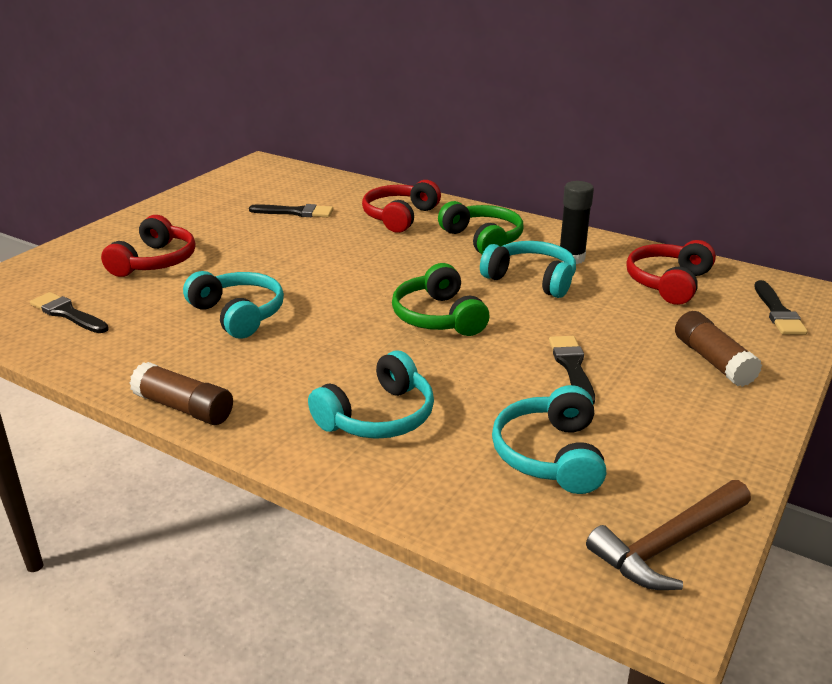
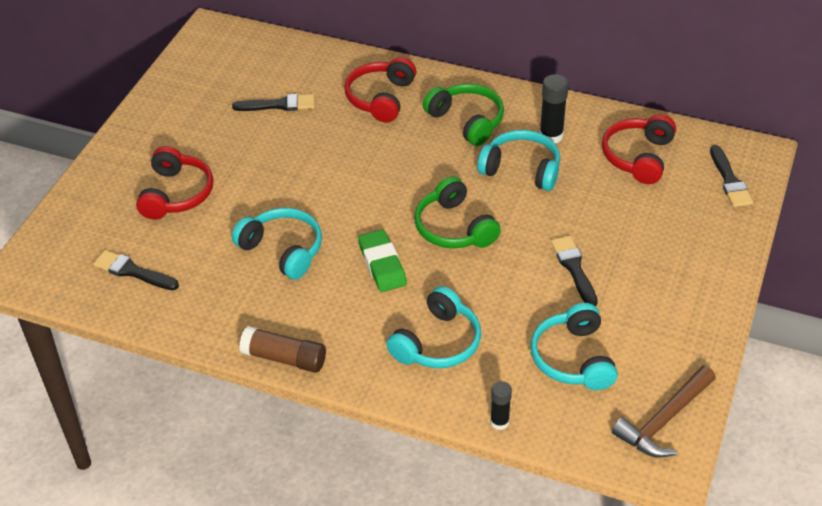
camera: 10 degrees left, 15 degrees up
(343, 338) = (382, 264): none -> green eraser
(428, 512) = (499, 422): none -> black glue stick
(713, 361) = (681, 245): brown glue stick -> none

